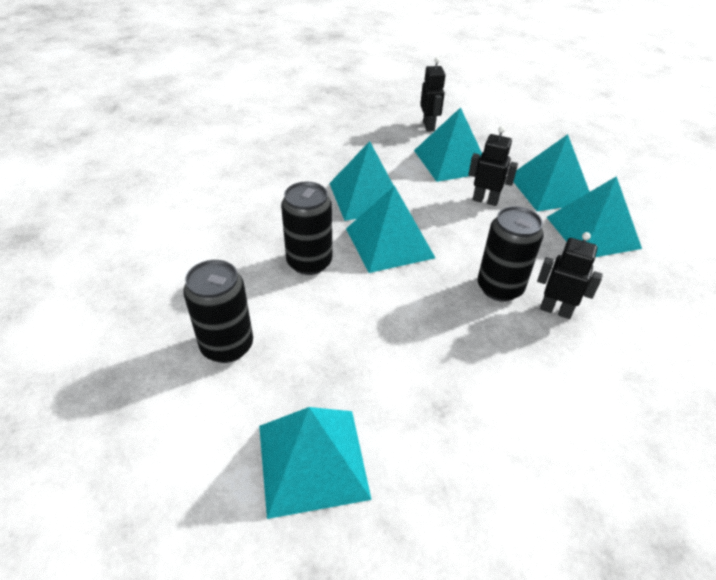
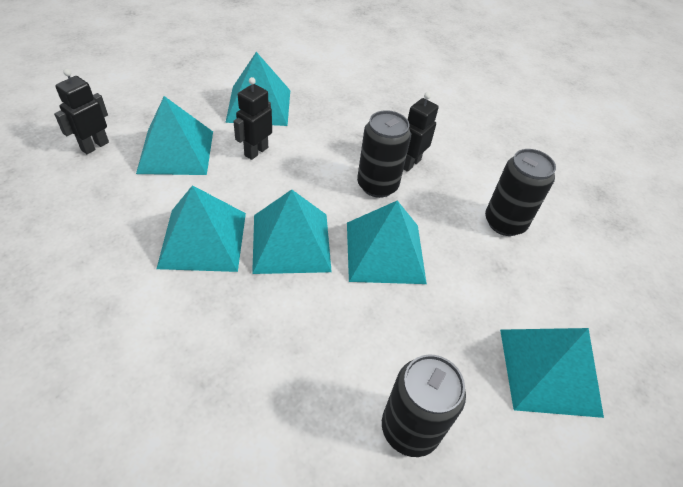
camera: 80 degrees left, 5 degrees up
(309, 262) = (298, 321): black can -> black can (504, 223)
(429, 126) = (94, 146): black robot -> black robot turned 60 degrees counterclockwise
(592, 232) = (327, 107): turquoise pyramid -> turquoise pyramid (385, 252)

